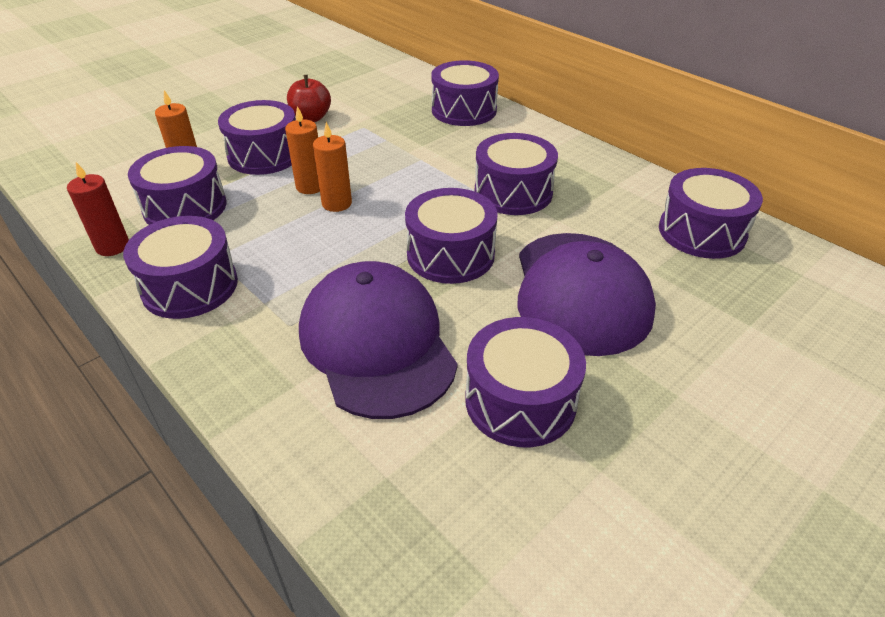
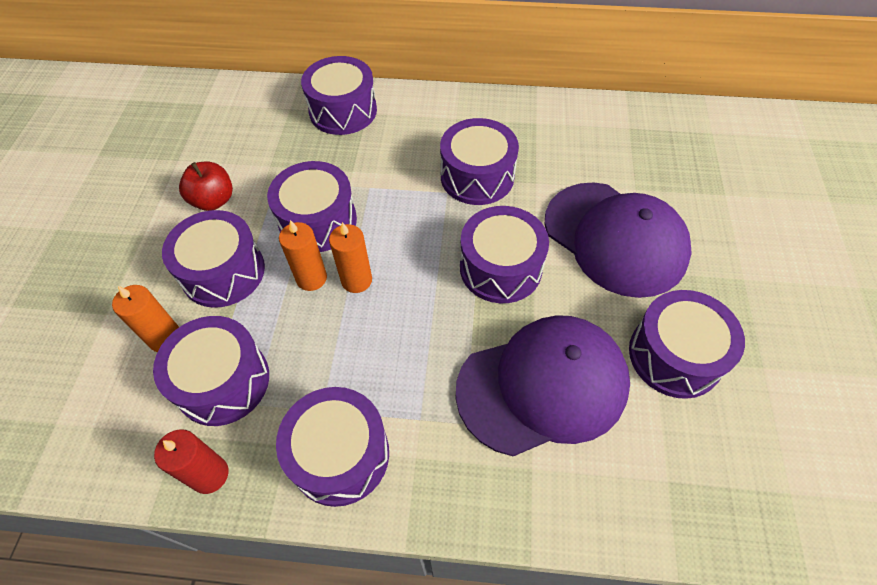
camera: 40 degrees left, 15 degrees up
(377, 343) = (543, 386): purple cap -> purple cap turned 135 degrees clockwise
(701, 232) = (629, 133): purple drum -> purple drum (318, 221)

